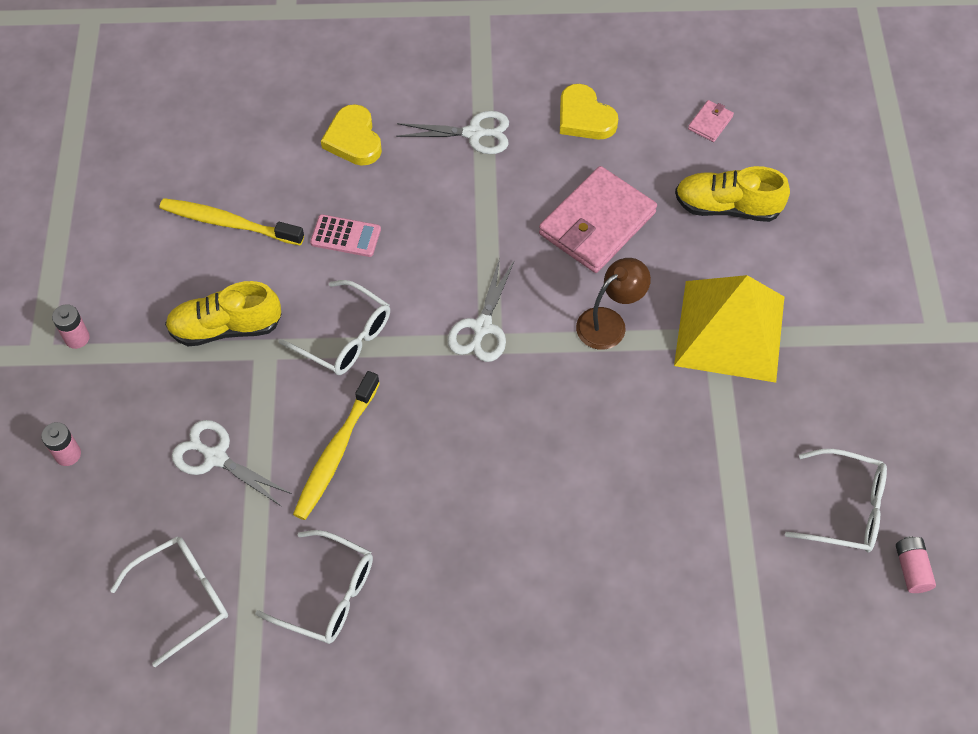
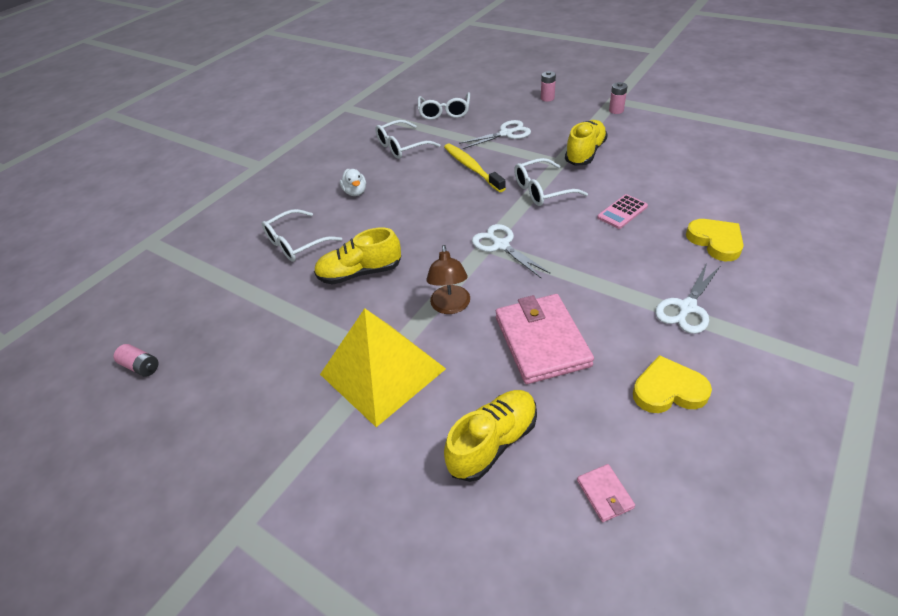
camera: 130 degrees right, 15 degrees down
(228, 223) = (666, 171): yellow toothbrush -> none
(353, 139) = (715, 241): yellow heart -> yellow heart turned 45 degrees clockwise
(482, 576) = (355, 192): none -> white duck
(626, 447) = (360, 273): none -> yellow shoe
(846, 508) = (208, 357): white glasses -> white glasses (296, 243)

